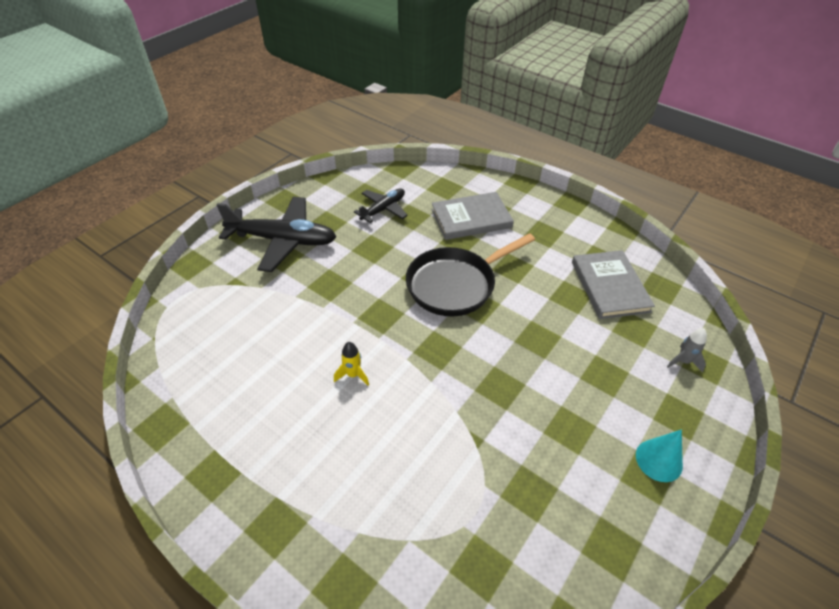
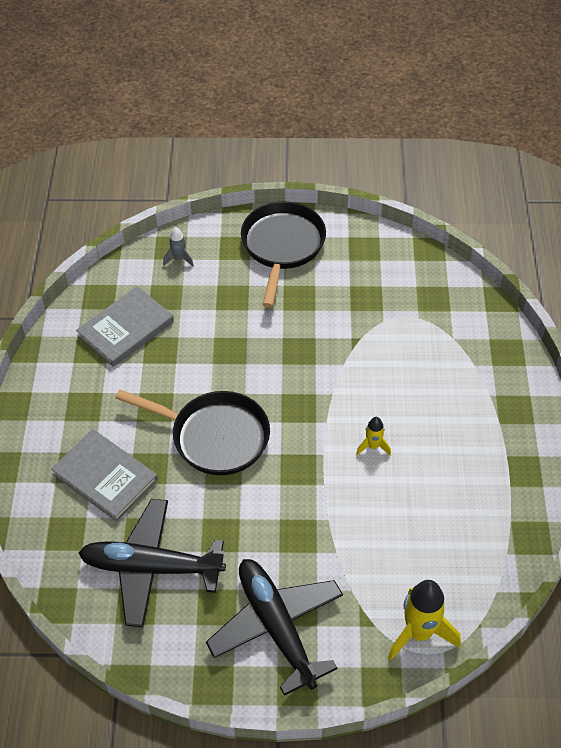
camera: 125 degrees left, 5 degrees up
(192, 302) = (419, 633): none -> yellow rocket
(383, 209) = (151, 567): black plane -> black plane, size x1.77
(659, 460) = (282, 246): turquoise cone -> black pan

